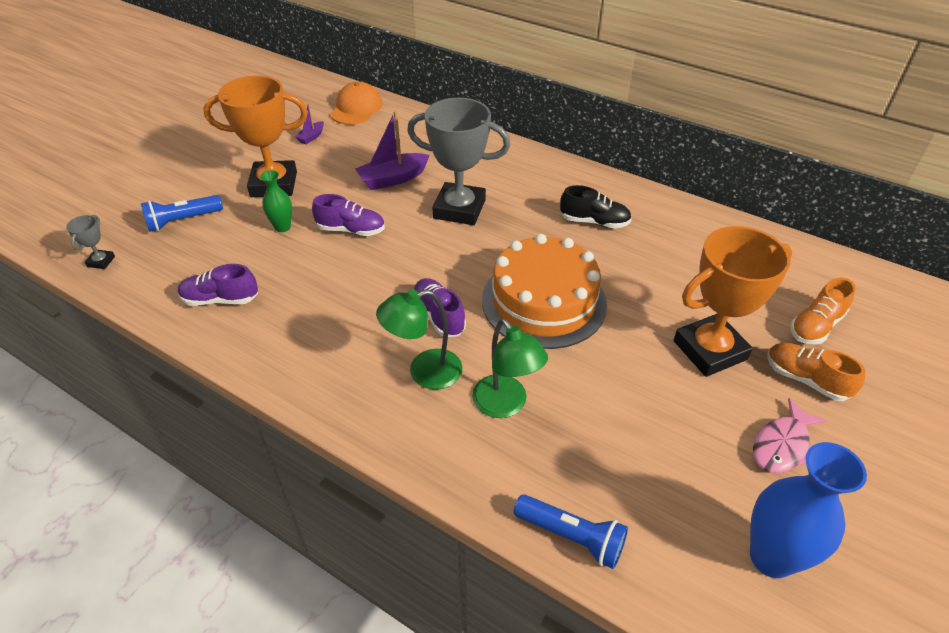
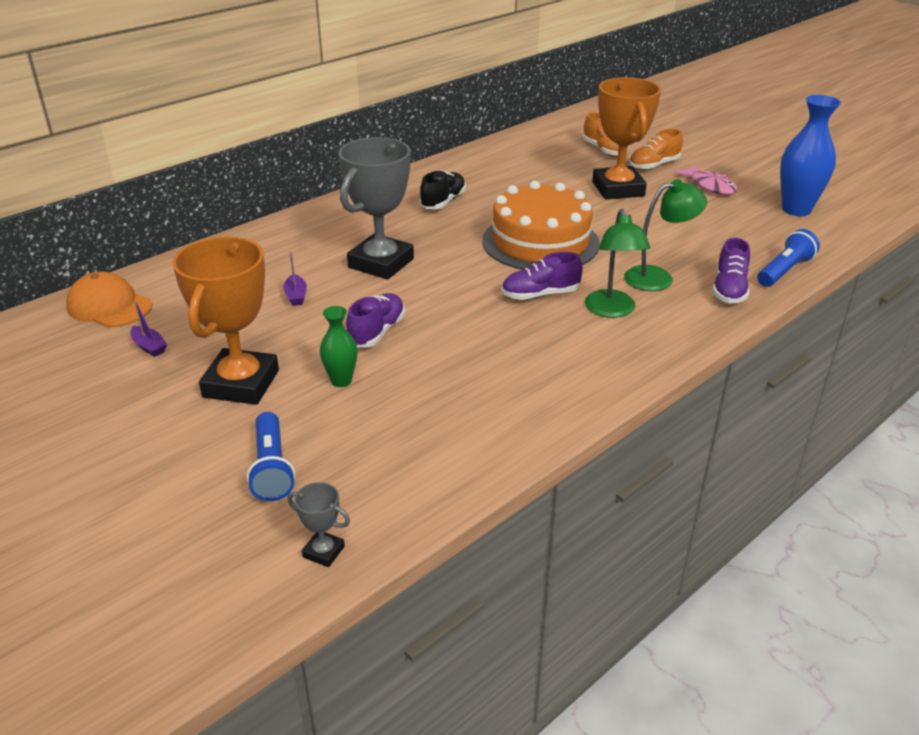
camera: 75 degrees left, 10 degrees down
(220, 299) = (459, 434): purple shoe -> purple shoe (729, 290)
(393, 179) = (296, 296): purple boat -> purple boat, size x0.52

